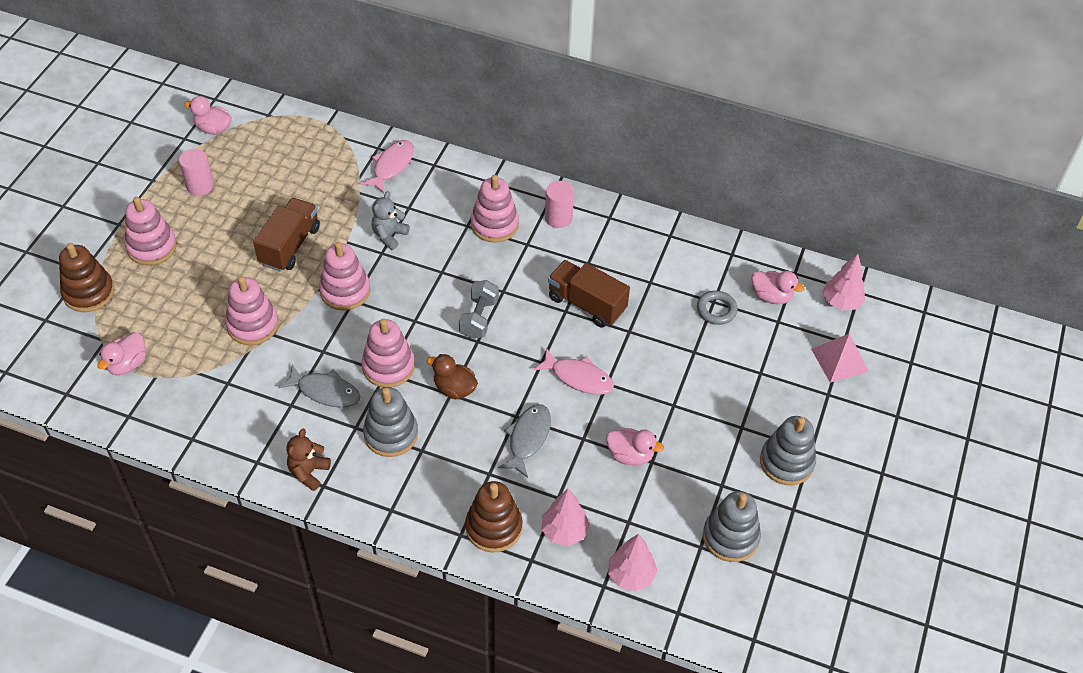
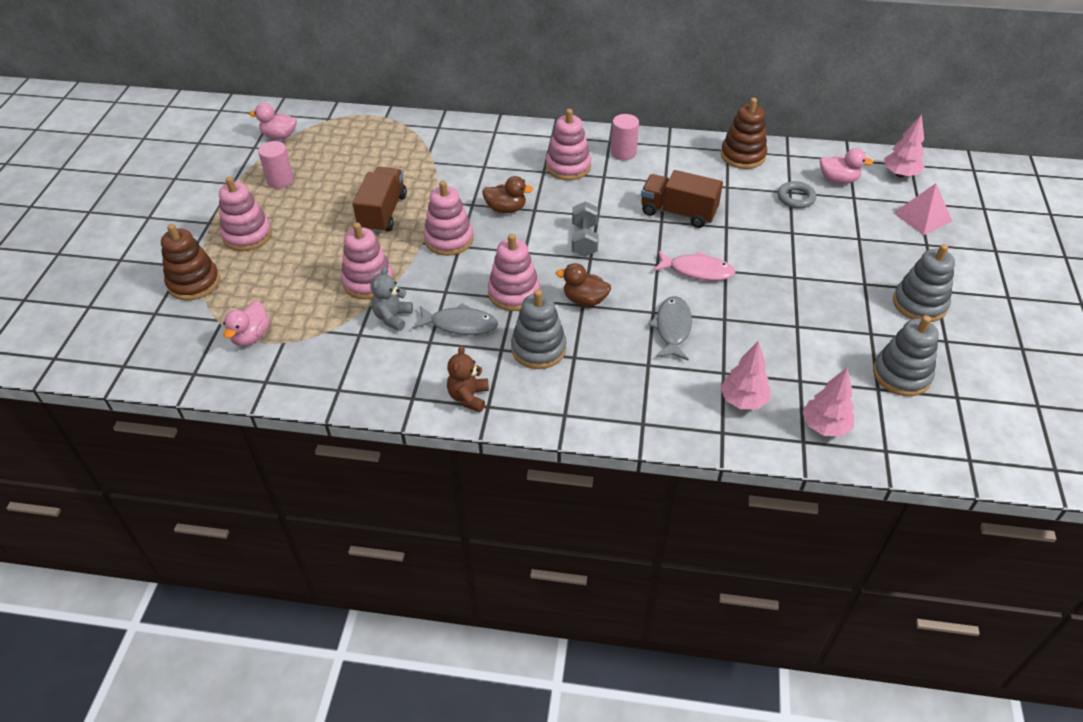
camera: 10 degrees left, 5 degrees down
(389, 235) = (474, 190): grey teddy bear -> grey teddy bear (393, 317)
(391, 166) = (456, 138): pink fish -> none
(413, 265) = (506, 209): none -> brown duck
(494, 527) = (673, 410): brown stacking toy -> brown stacking toy (743, 155)
(630, 455) = (774, 324): pink duck -> none

